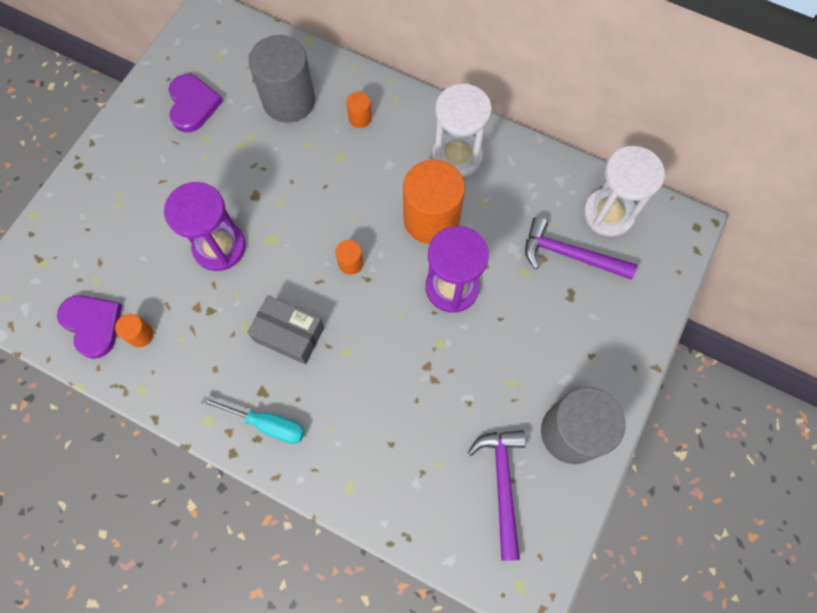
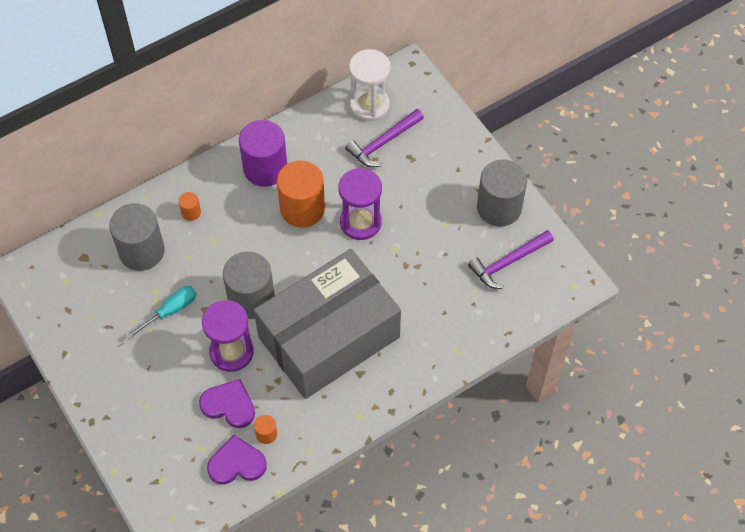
camera: 60 degrees left, 10 degrees down
(193, 104) = (96, 317): purple heart -> purple heart (229, 405)
(267, 424) = (384, 380): turquoise screwdriver -> turquoise screwdriver (170, 311)
(289, 334) = (329, 337): grey box -> grey box, size x2.50
(292, 230) = (251, 299): none -> grey cylinder
(350, 263) = (301, 274): orange cylinder -> none
(457, 156) = (265, 168): white hourglass -> purple cylinder
(502, 484) = (508, 262): purple hammer -> purple hammer turned 60 degrees counterclockwise

